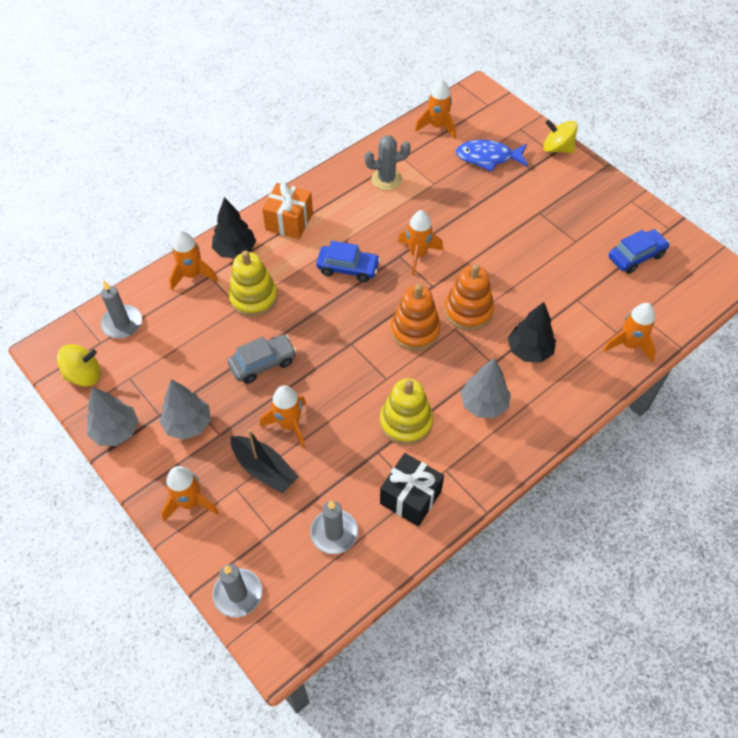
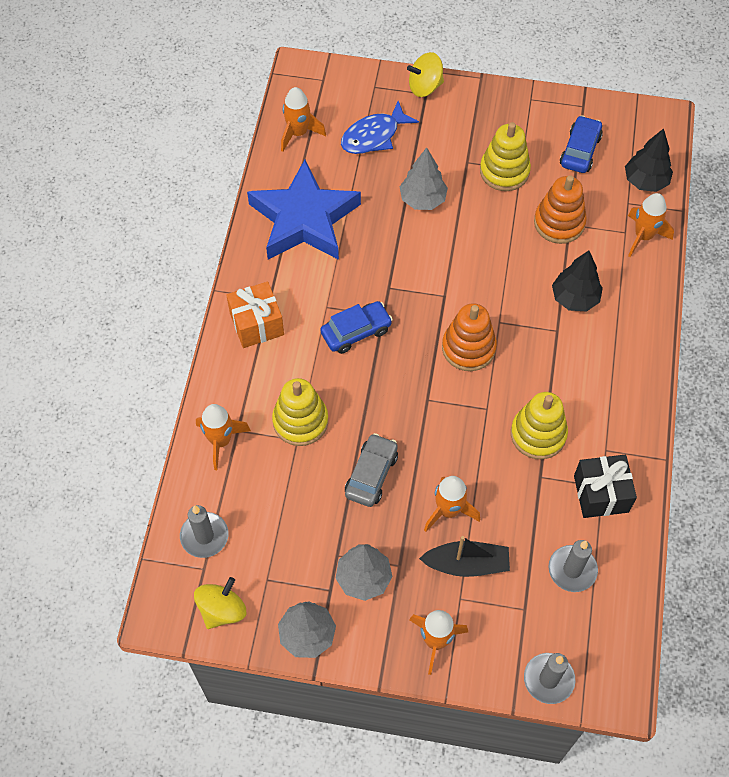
camera: 40 degrees left, 5 degrees up
(235, 250) = (236, 388): black tree -> black tree (645, 181)
(386, 179) = (304, 219): grey cactus -> blue star
(418, 255) = (403, 275): orange rocket -> none
(468, 311) = (494, 298): orange stacking toy -> orange stacking toy (559, 223)
(484, 404) = (583, 372): grey tree -> grey tree (423, 199)
(561, 235) = (504, 171): none -> yellow stacking toy

